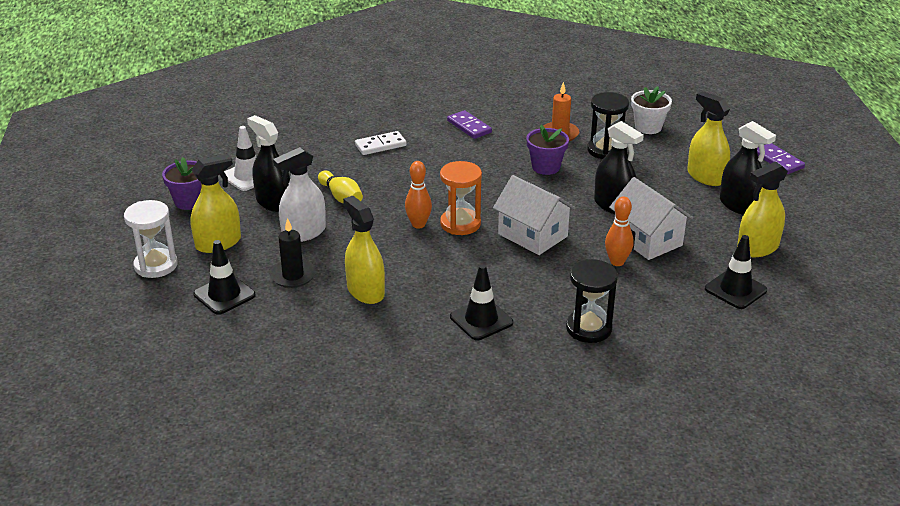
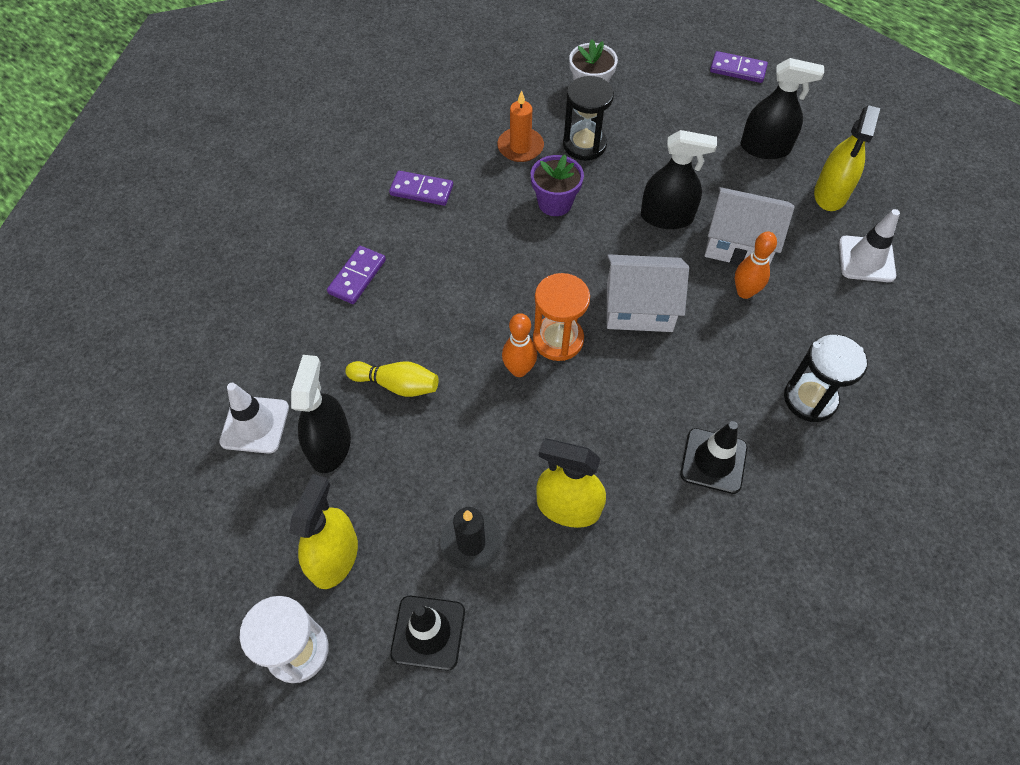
camera: 40 degrees left, 25 degrees up
(189, 201) = (226, 516): purple flower pot -> none
(274, 202) = (330, 445): black spray bottle -> black spray bottle turned 90 degrees clockwise
(304, 233) = (414, 468): white spray bottle -> none
(380, 145) = (357, 277): white domino -> purple domino
(706, 177) = (703, 127): yellow spray bottle -> none
(735, 289) = (866, 259): black traffic cone -> white traffic cone

